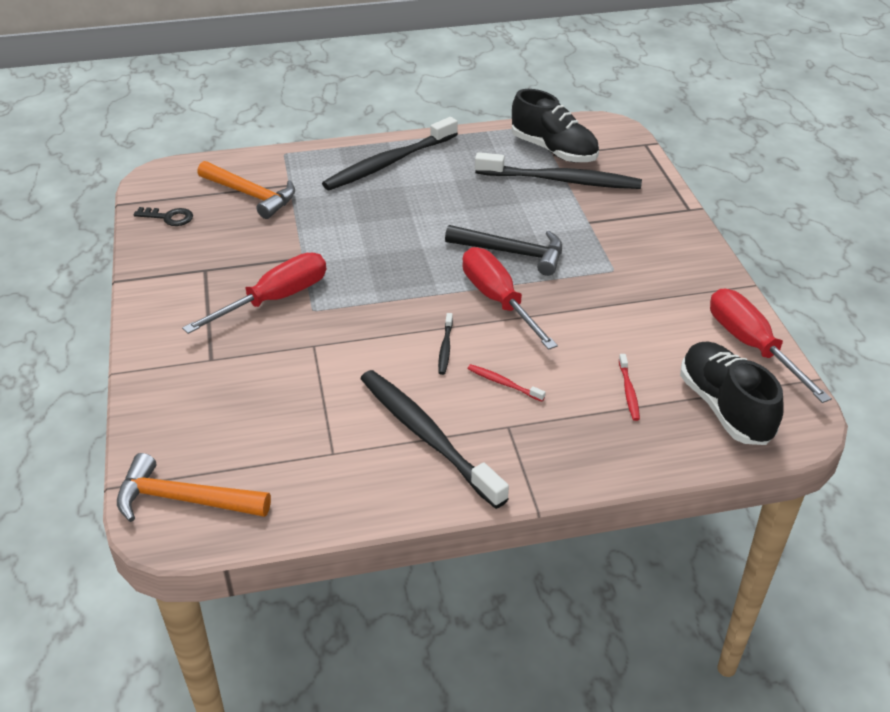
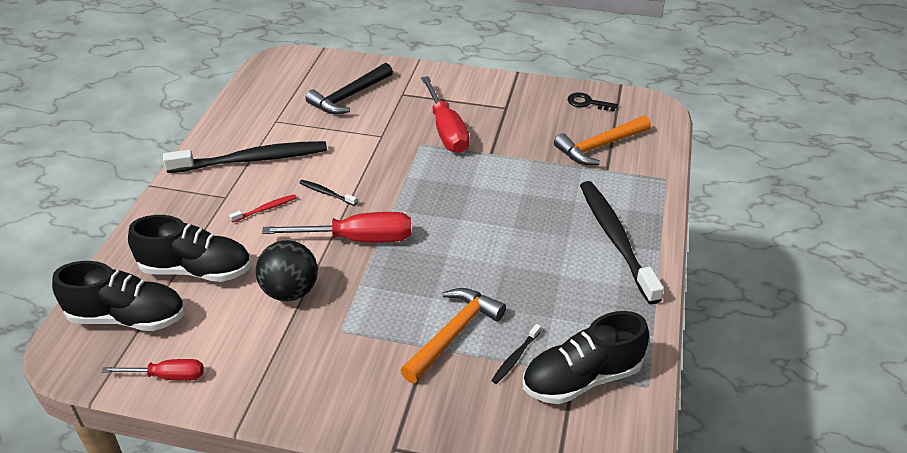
camera: 115 degrees right, 0 degrees up
(169, 217) = (587, 103): black key -> black key turned 75 degrees clockwise
(184, 499) = (291, 67): orange hammer -> orange hammer (453, 334)
(512, 253) = (414, 271): black hammer -> black hammer (349, 96)
(560, 180) = (515, 357): black toothbrush -> black toothbrush, size x0.41
(598, 315) = (290, 291): none -> black ball
(628, 391) = (196, 270): red toothbrush -> black shoe
(751, 346) = (167, 376): red screwdriver -> red screwdriver, size x0.58

